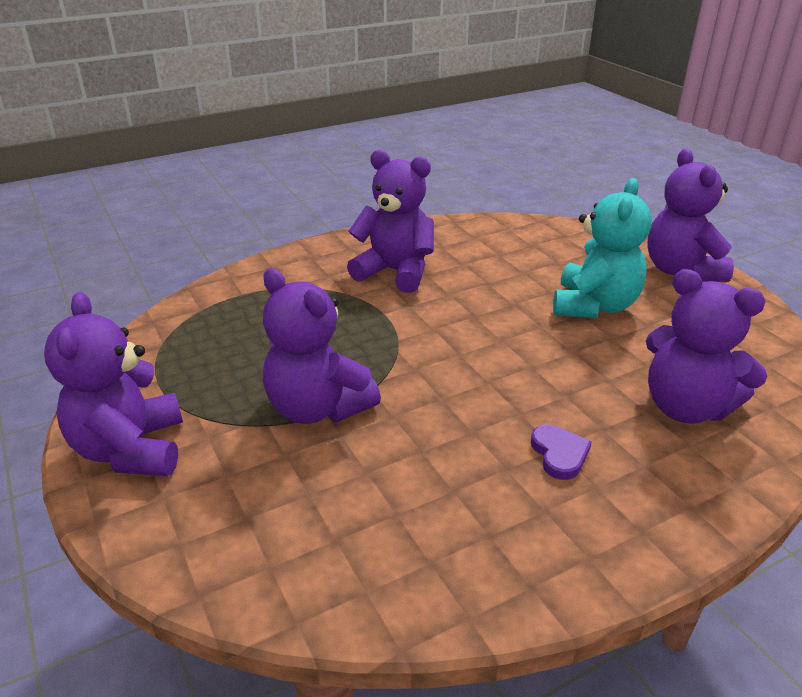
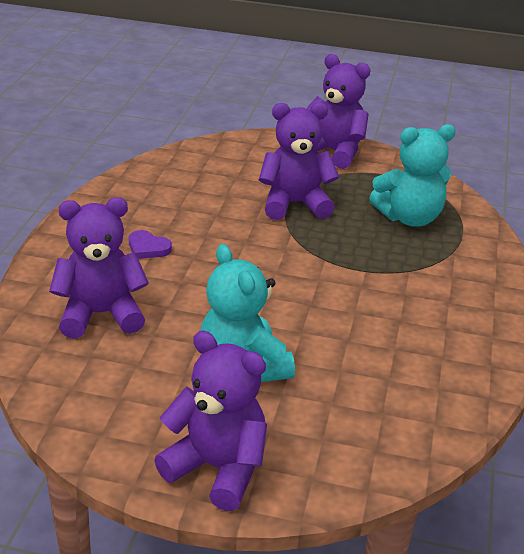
camera: 130 degrees right, 0 degrees up
(250, 328) = (409, 218): none -> turquoise teddy bear
(395, 272) = (420, 307): purple teddy bear -> none

